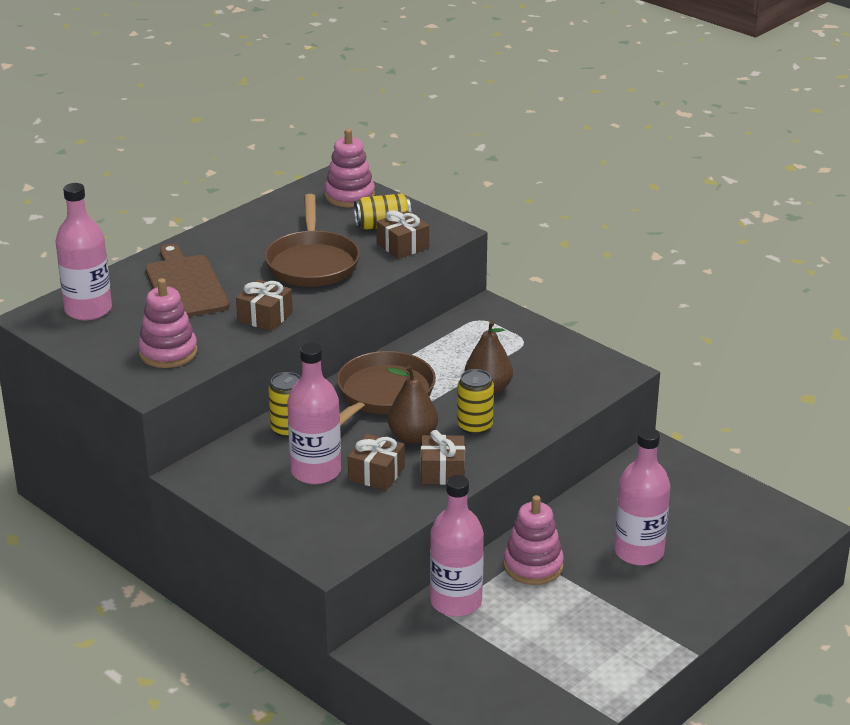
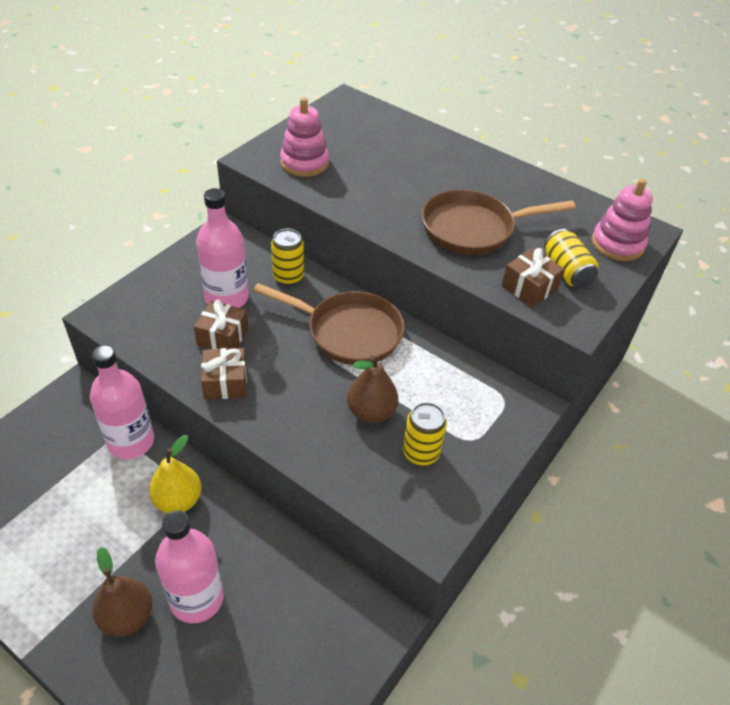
camera: 80 degrees right, 15 degrees up
(88, 310) = (363, 120): pink bottle -> none
(185, 285) = (412, 161): brown cutting board -> none
(265, 317) = (369, 208): brown gift -> none
(413, 437) = (282, 358): brown pear -> brown pear (127, 616)
(474, 426) = (302, 404): yellow can -> yellow can (420, 453)
(533, 566) = (178, 500): pink stacking toy -> yellow pear

